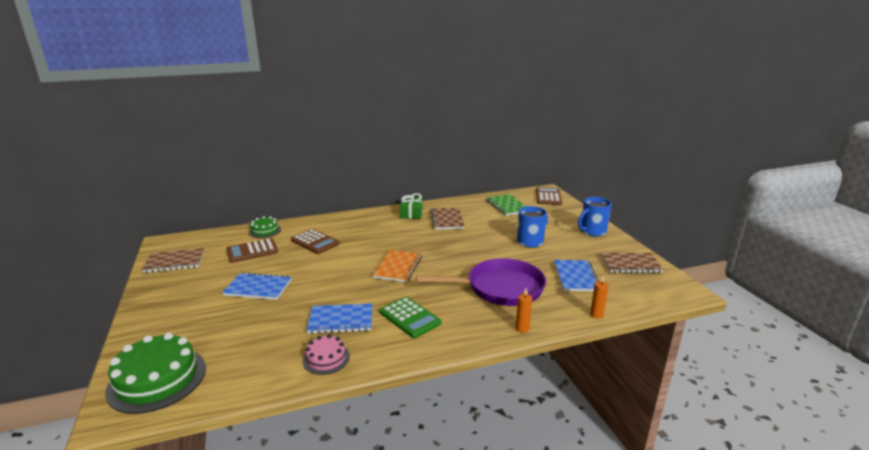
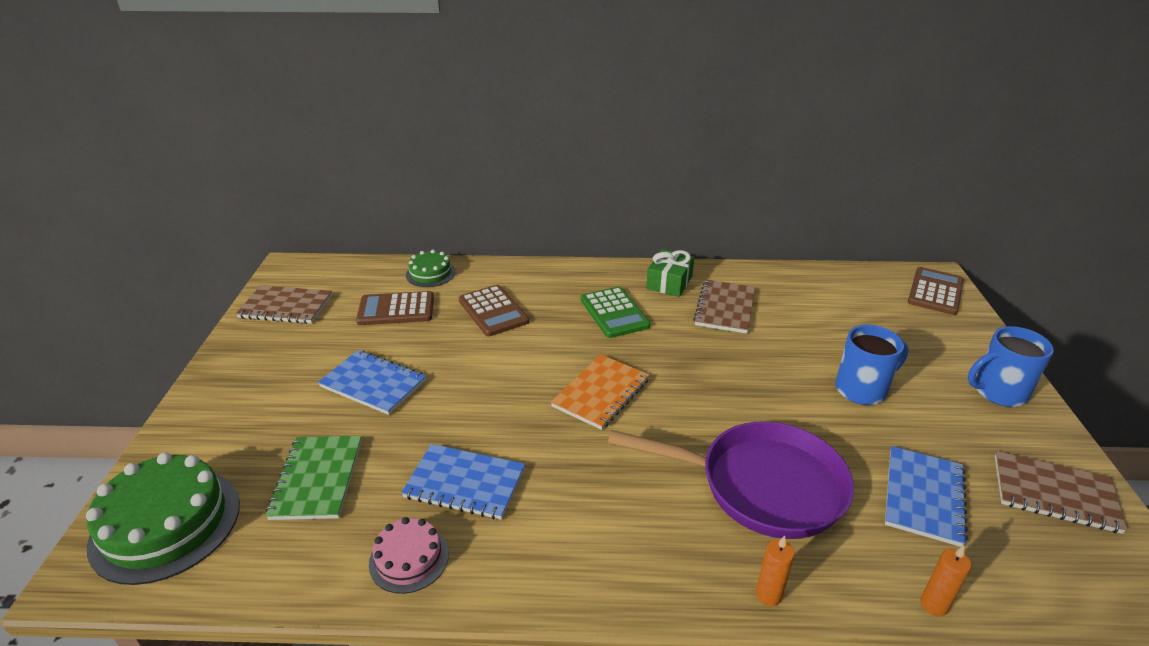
camera: 20 degrees right, 10 degrees up
(410, 317) = (576, 509): green calculator -> green calculator (614, 313)
(507, 206) = (847, 298): green notebook -> green notebook (317, 479)

